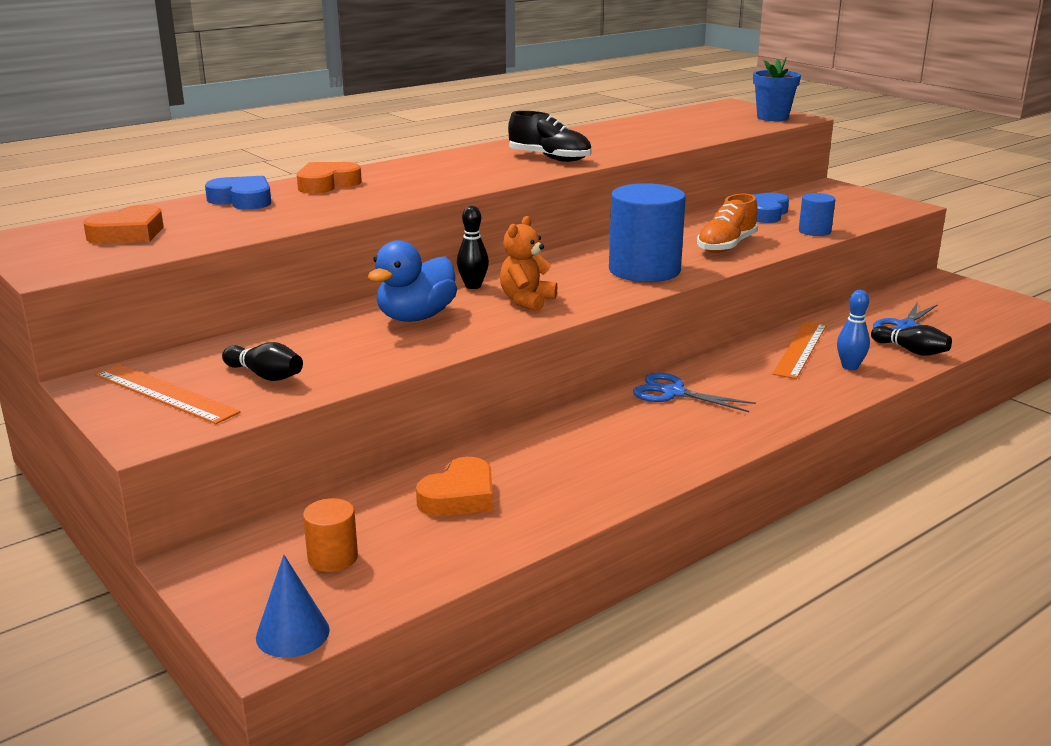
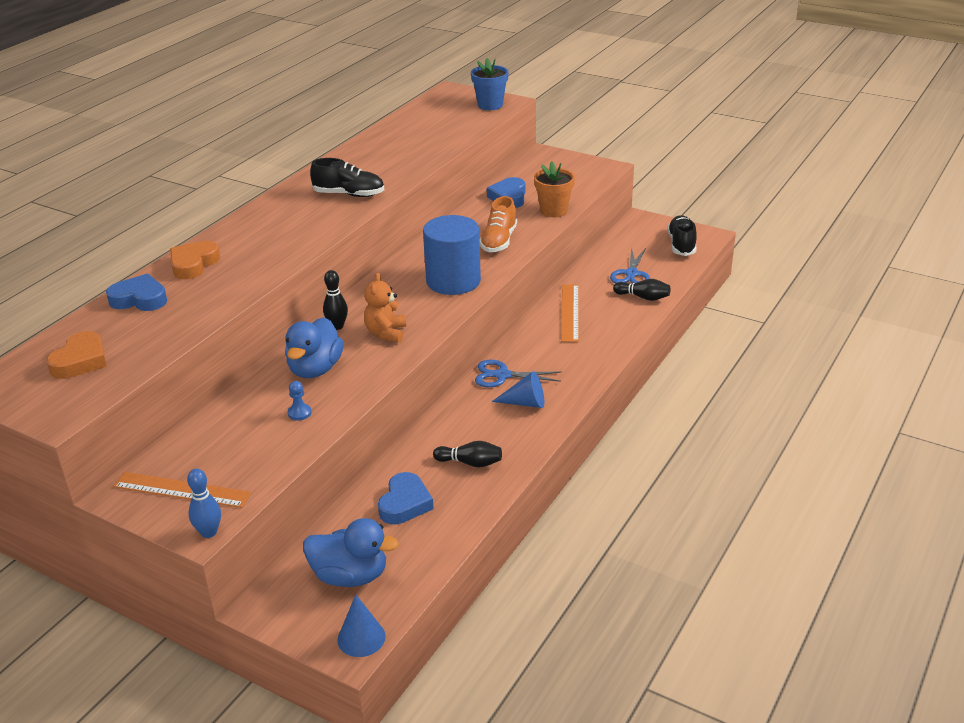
camera: 20 degrees left, 10 degrees up
(265, 375) = (244, 454): black bowling pin -> black bowling pin (470, 463)
(332, 558) = (350, 576): orange cylinder -> blue duck
(363, 351) = (299, 413): none -> blue pawn
(459, 496) = (405, 503): orange heart -> blue heart
(687, 425) = (525, 403): none -> blue cone
(814, 231) = (553, 211): blue cylinder -> orange flower pot
(850, 367) = (609, 322): blue bowling pin -> blue bowling pin (209, 532)
(990, 310) = (681, 245): none -> black shoe

